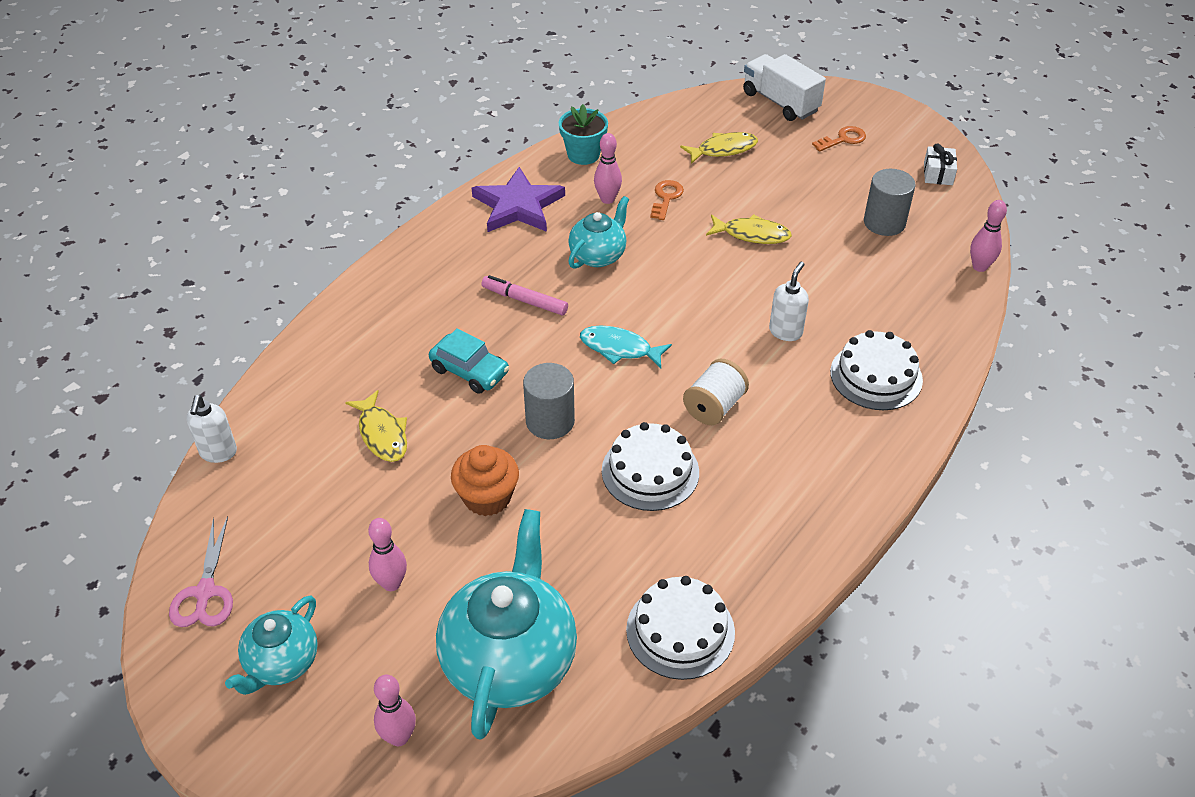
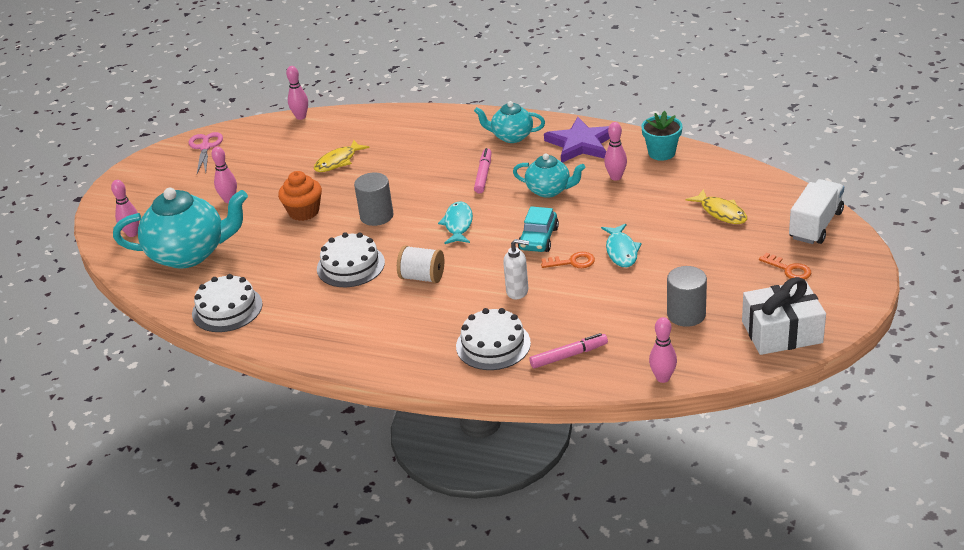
camera: 75 degrees right, 10 degrees down
(205, 592) = (205, 147): pink scissors -> pink scissors turned 105 degrees clockwise
(218, 453) = (301, 117): white soap dispenser -> pink bowling pin
(281, 663) = (168, 184): turquoise teapot -> turquoise teapot (511, 136)
(469, 371) = (406, 174): turquoise car -> turquoise car (538, 239)
(666, 198) = (637, 201): orange key -> orange key (572, 262)
(752, 234) = (621, 251): yellow fish -> turquoise fish
(919, 322) = (569, 355): none -> pink marker
(938, 173) = (782, 332): white gift -> white gift, size x1.98

